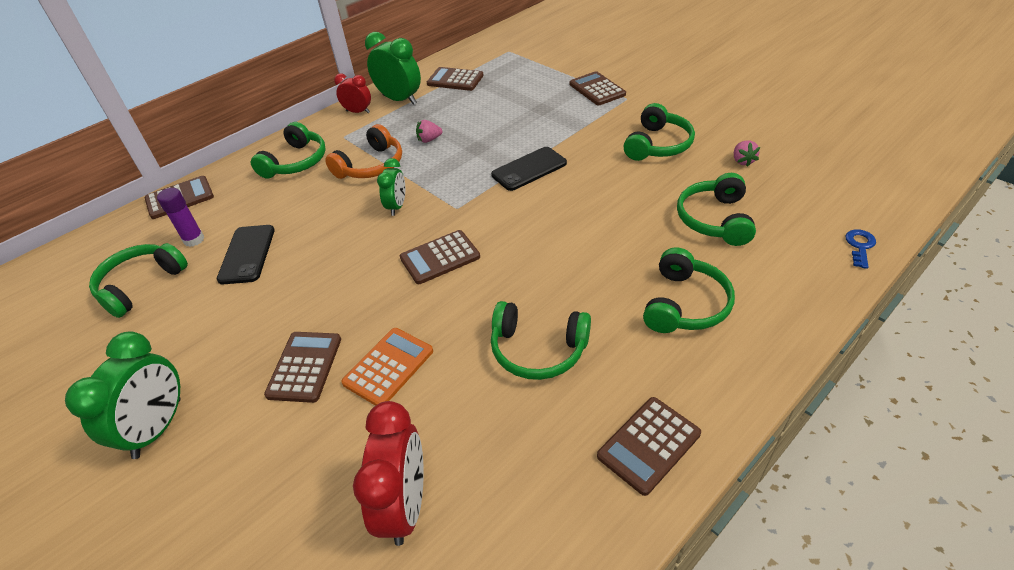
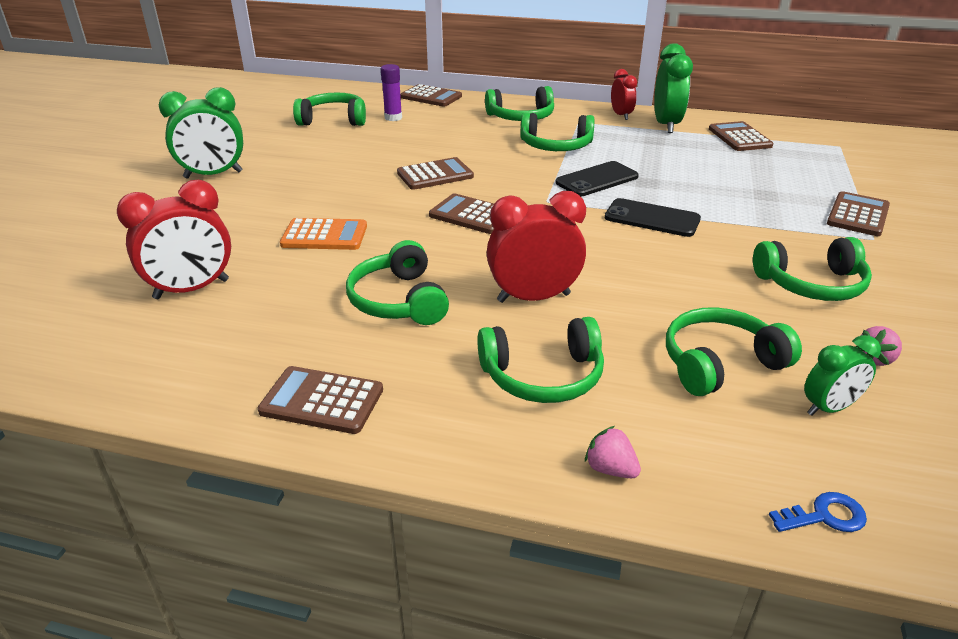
camera: 55 degrees right, 10 degrees down
(247, 254) = (396, 140): black phone -> black phone (597, 180)
(305, 367) = (300, 203): brown calculator -> brown calculator (435, 175)
(371, 165) = (555, 146): orange headphones -> green headphones
(397, 206) = (516, 174): green clock -> green clock (829, 408)
(429, 140) = (627, 157): pink strawberry -> pink strawberry (610, 469)
(588, 271) = (533, 298): none -> red clock

